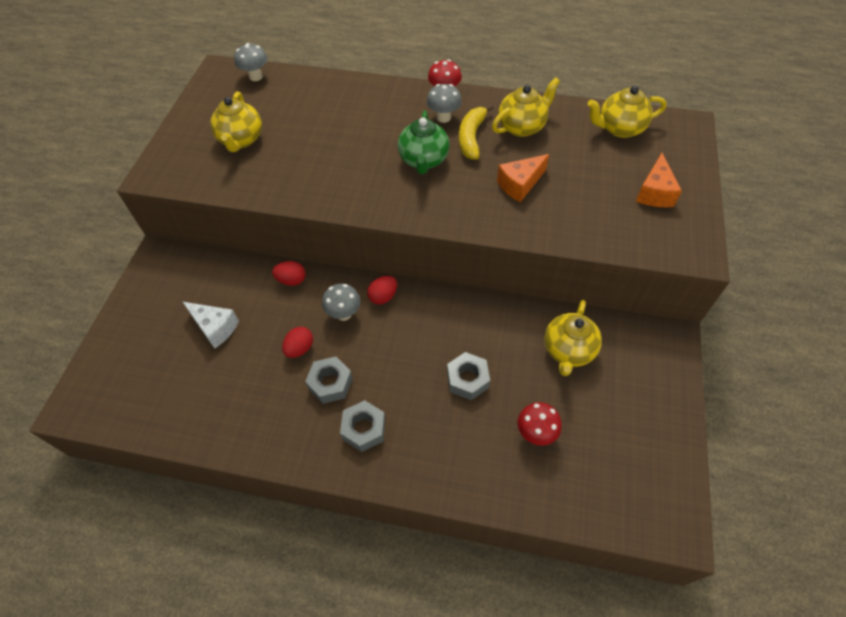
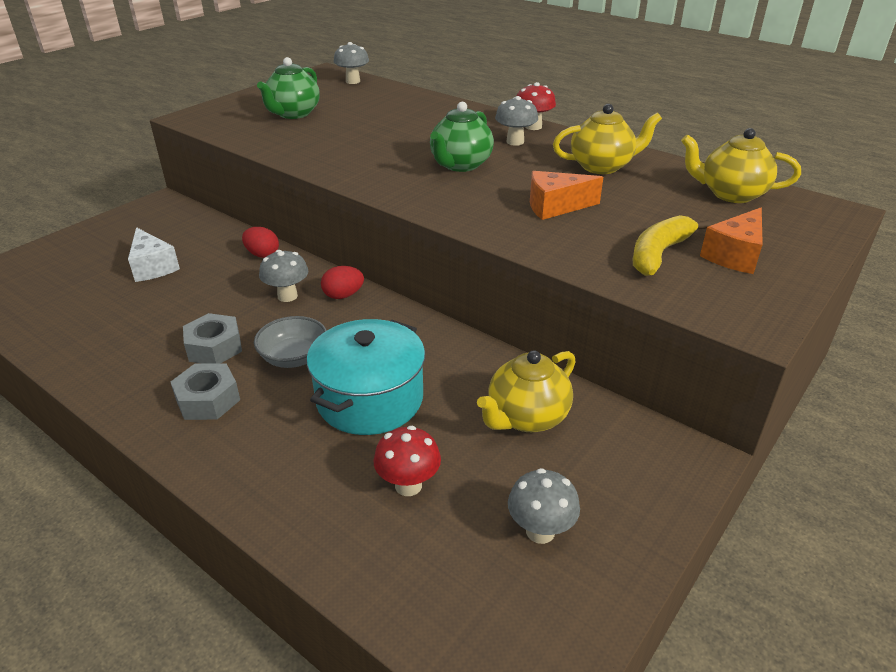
camera: 25 degrees right, 20 degrees down
(241, 140) = (293, 114): yellow teapot -> green teapot
(300, 348) = (214, 309): red egg -> none
(392, 367) = (294, 357): none -> grey bowl
(467, 379) = (370, 399): grey nut -> turquoise pot
(471, 137) = (532, 161): yellow banana -> yellow banana (659, 253)
(624, 428) = (540, 531): none -> grey mushroom

